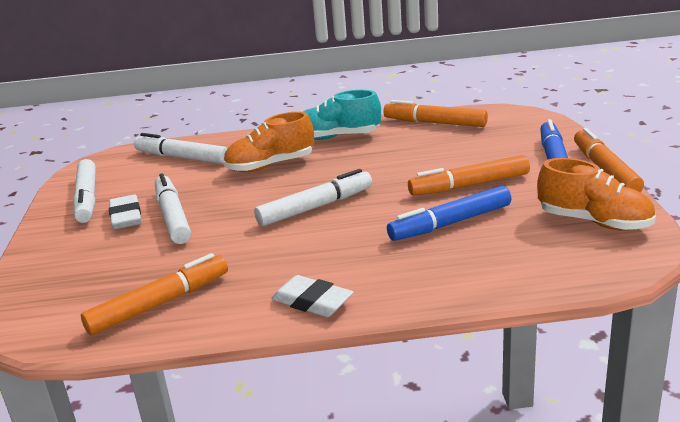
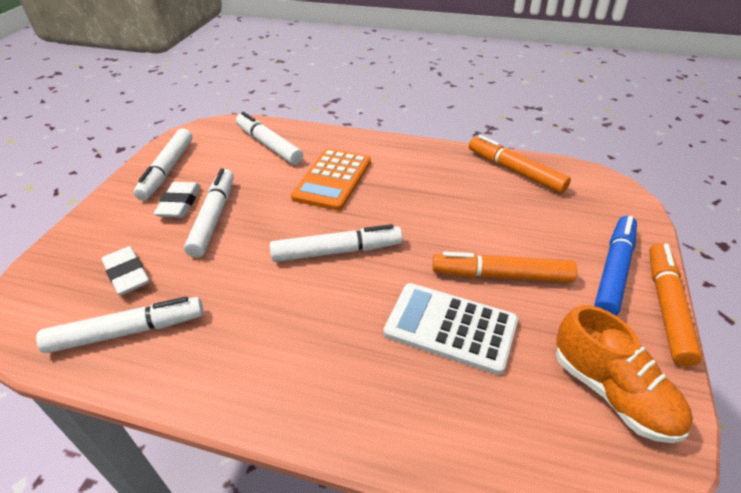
camera: 20 degrees right, 15 degrees up
(159, 304) = (127, 331): orange marker -> white marker
(270, 165) = (332, 180): orange shoe -> orange calculator
(312, 302) = (250, 391): white eraser -> white eraser (127, 274)
(337, 137) = (412, 161): turquoise shoe -> none
(450, 223) = (450, 327): blue marker -> white calculator

